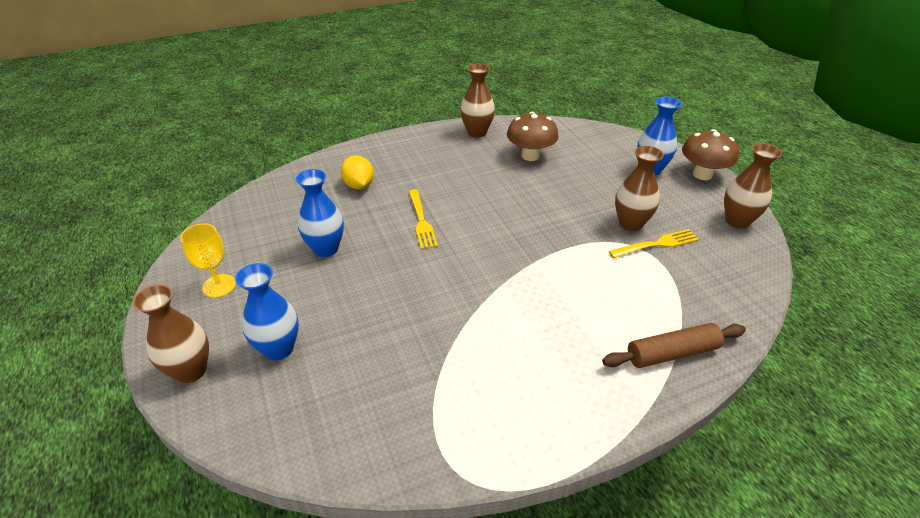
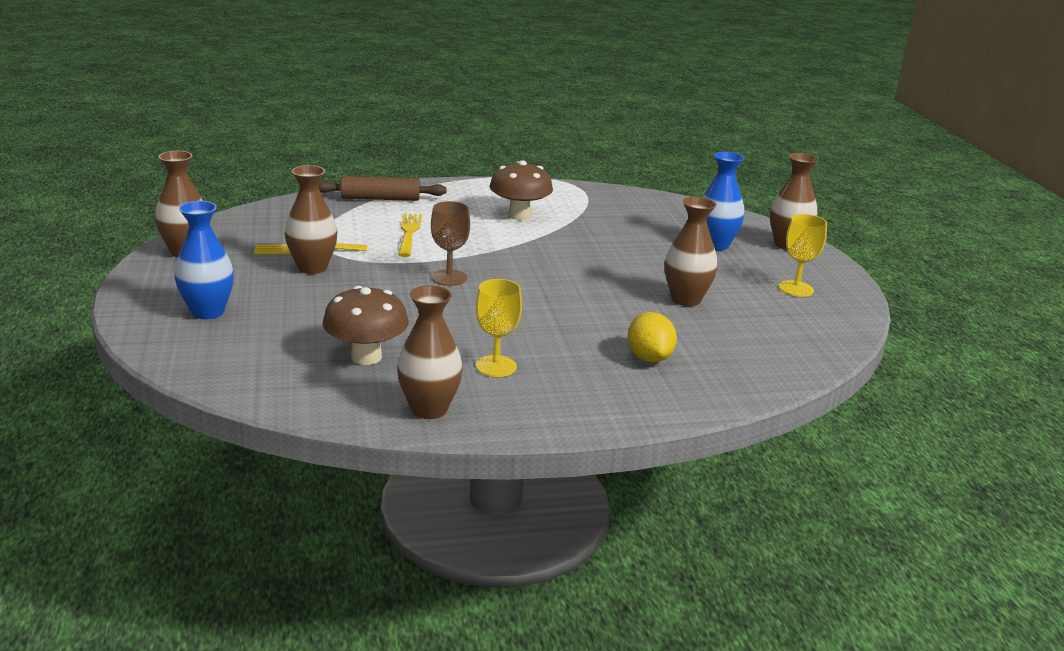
camera: 170 degrees left, 15 degrees down
(326, 249) = (686, 299): blue vase -> brown vase
(421, 221) = (566, 306): yellow fork -> yellow fork (409, 233)
(453, 162) = (496, 366): none -> yellow goblet
(522, 234) = (449, 278): none -> brown goblet
(702, 174) = (145, 296): brown mushroom -> brown mushroom (519, 215)

